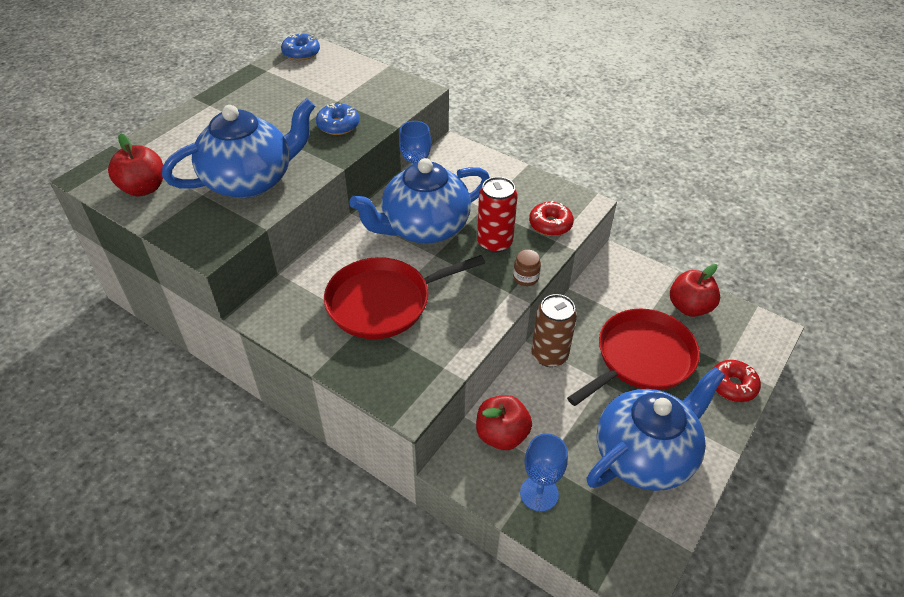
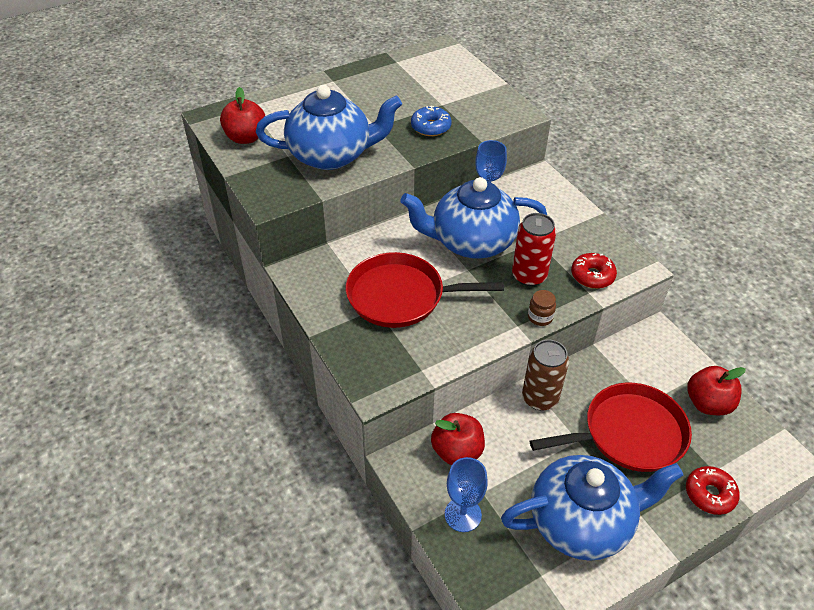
camera: 25 degrees right, 0 degrees up
(301, 53) = (434, 53): blue donut -> none

